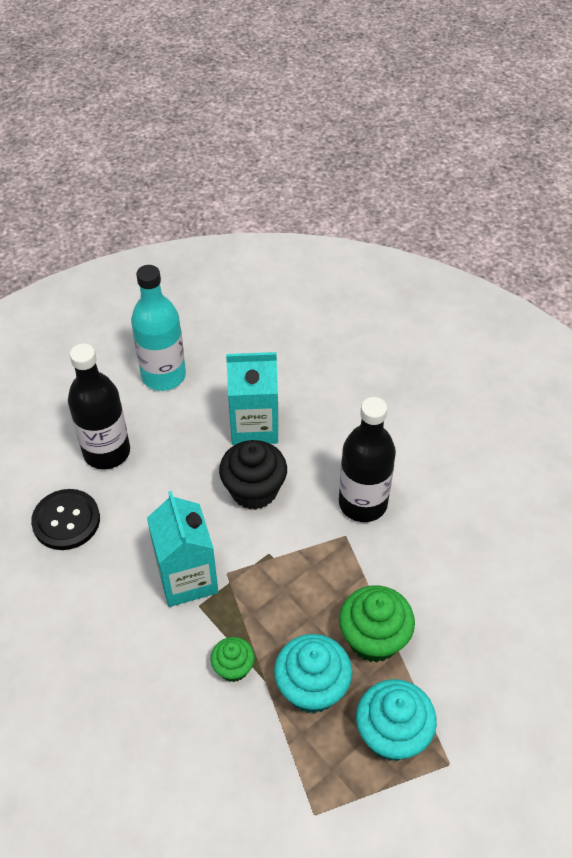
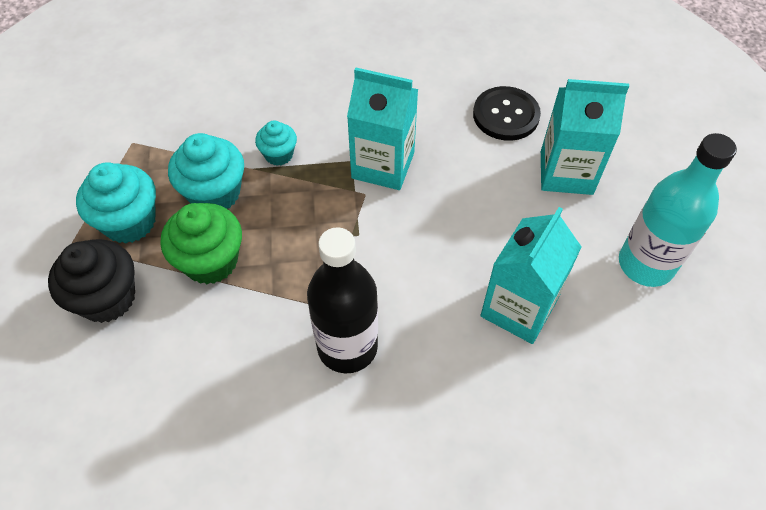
camera: 125 degrees right, 5 degrees up
(107, 452) = (566, 172): black bottle -> turquoise carton
(233, 668) = (279, 155): green cupcake -> turquoise cupcake
(254, 490) = (436, 262): black cupcake -> black cupcake (107, 298)

